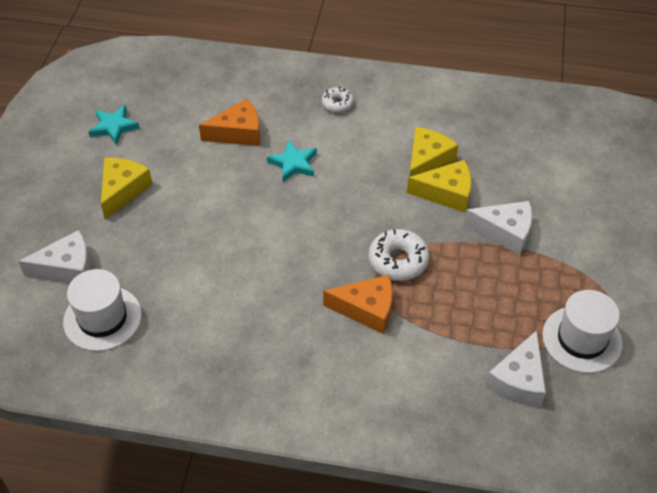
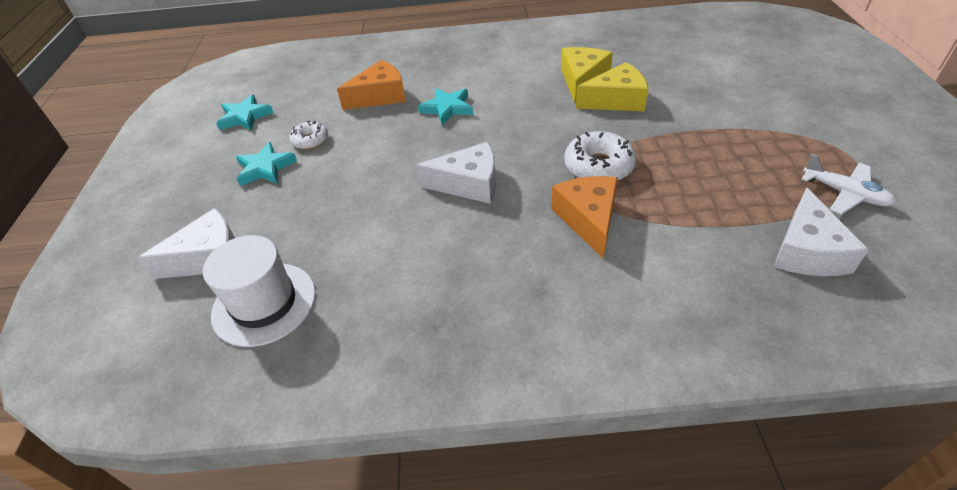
camera: 10 degrees left, 5 degrees down
(122, 190) = (265, 168): yellow cheese -> turquoise star
(337, 103) = (472, 56): white donut -> white donut (310, 140)
(366, 309) = (588, 219): orange cheese -> orange cheese turned 90 degrees counterclockwise
(505, 232) = (695, 118): white cheese -> white cheese (468, 184)
(582, 339) = (844, 194): white hat -> white plane

